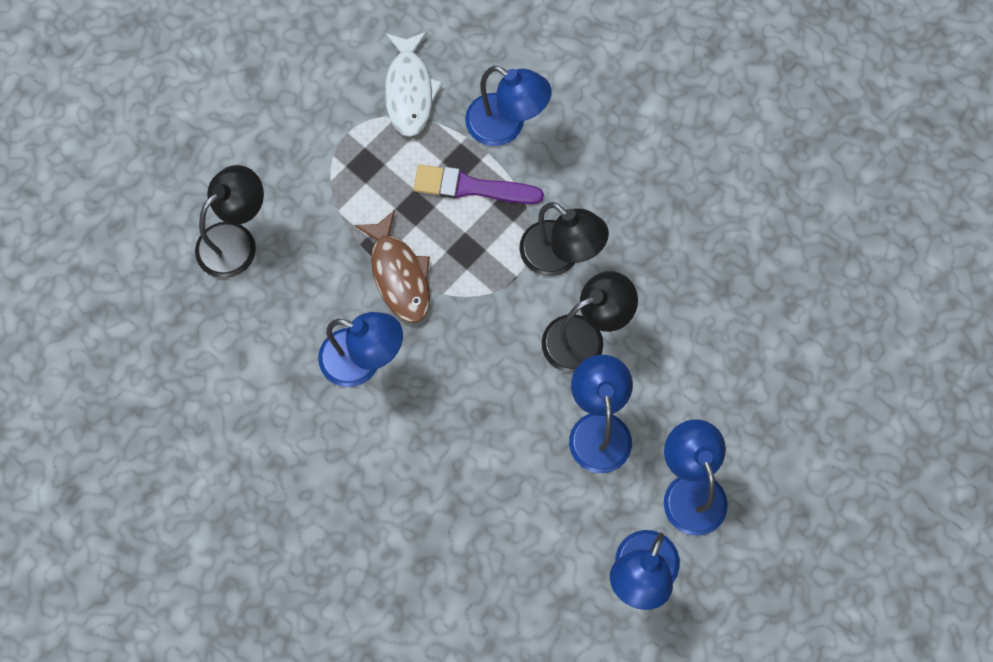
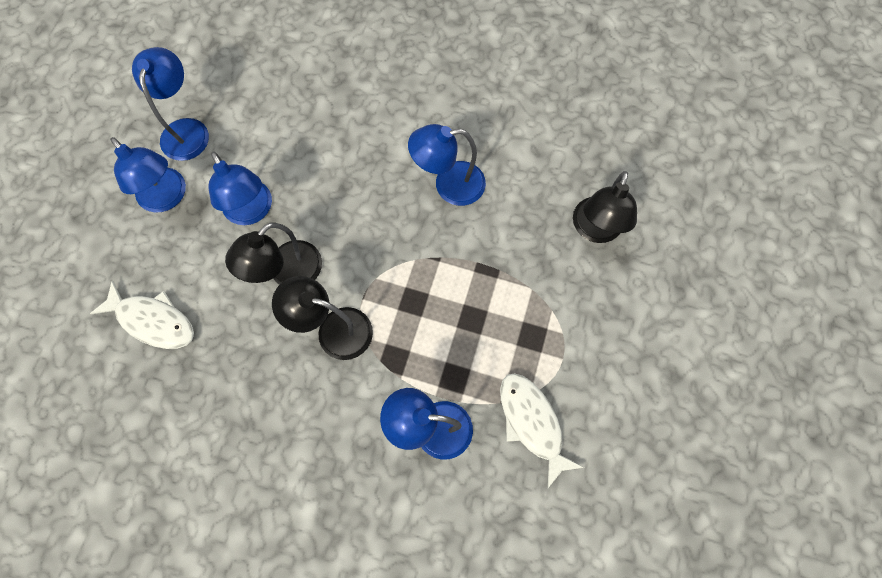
camera: 155 degrees right, 0 degrees up
(399, 275) = (456, 259): brown fish -> none
(471, 187) = (434, 357): purple brush -> none
(745, 349) = (153, 320): none -> white fish

